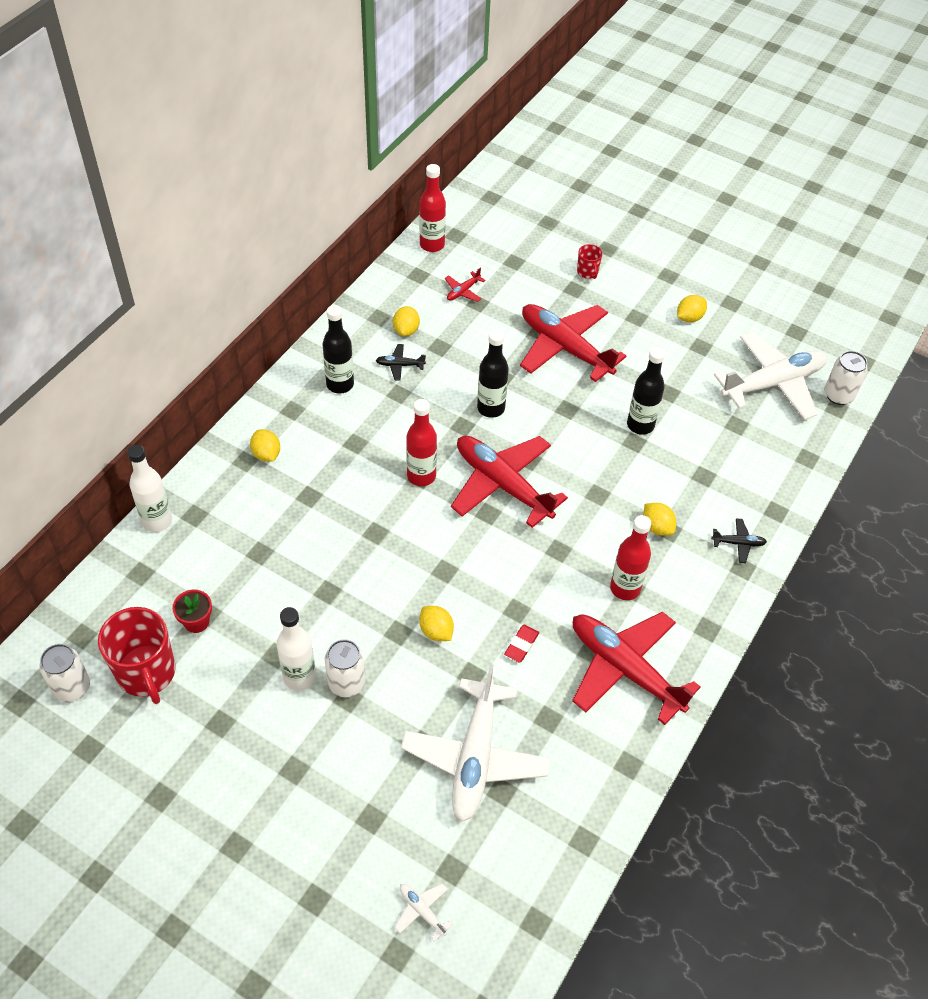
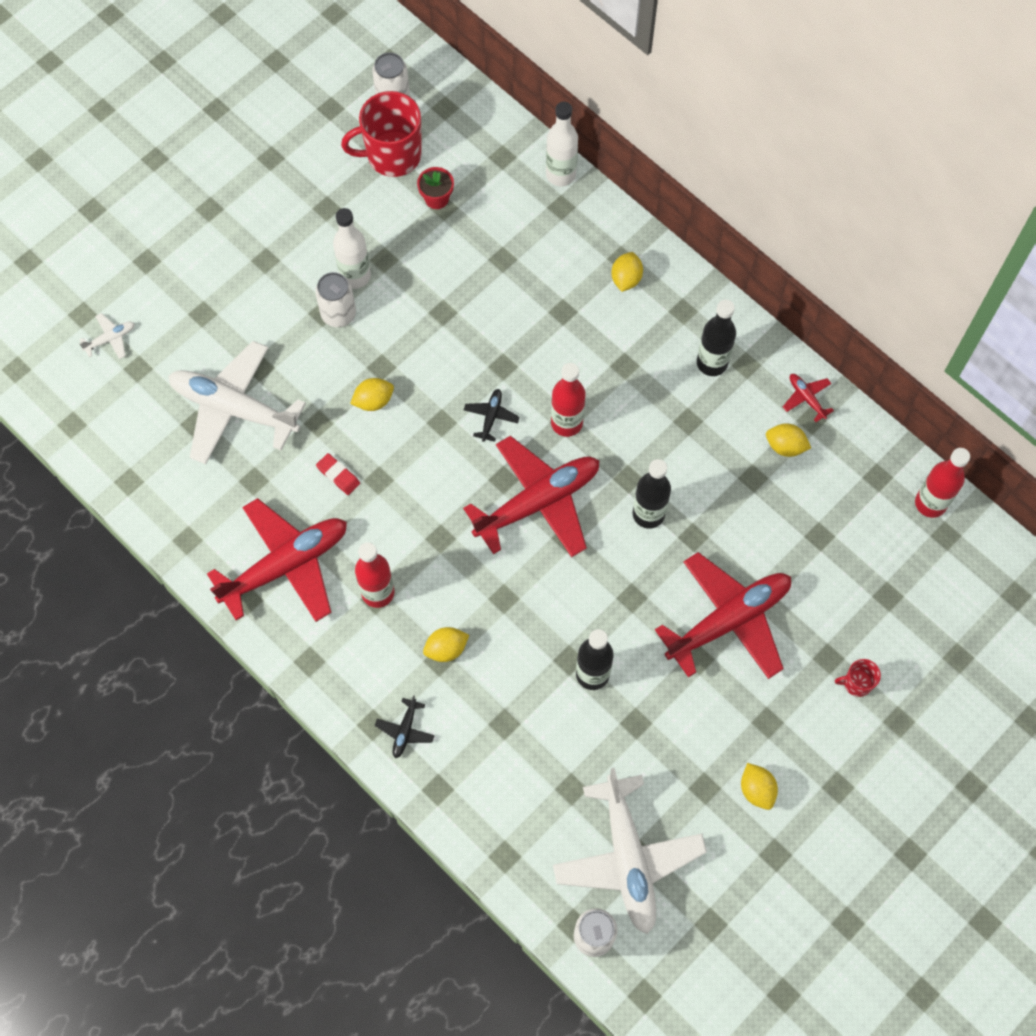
camera: 105 degrees right, 15 degrees up
(266, 454) = (626, 279): yellow lemon -> yellow lemon turned 60 degrees counterclockwise
(399, 365) = (730, 429): black plane -> black plane (491, 416)
(463, 291) = (842, 523): red plane -> red plane (806, 398)

